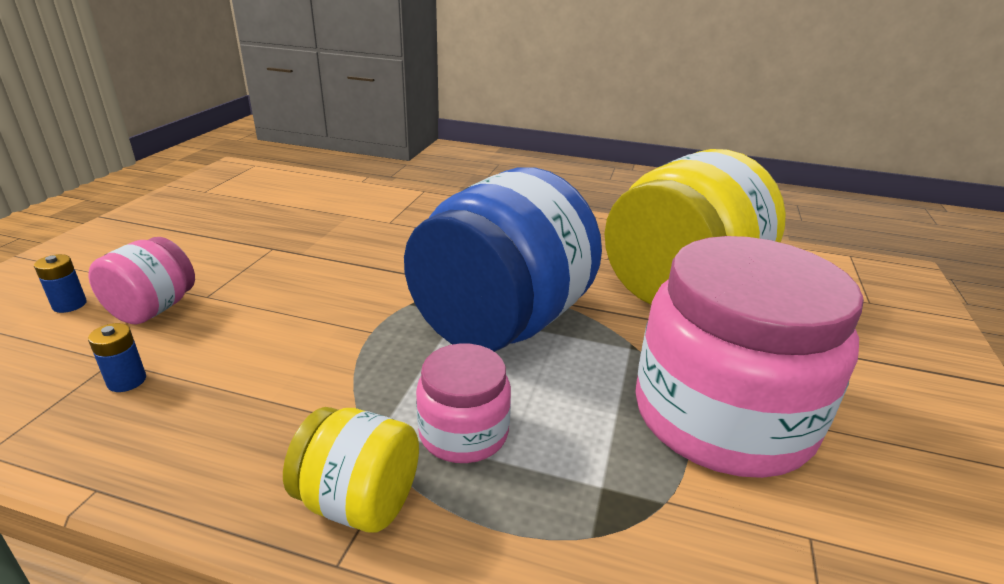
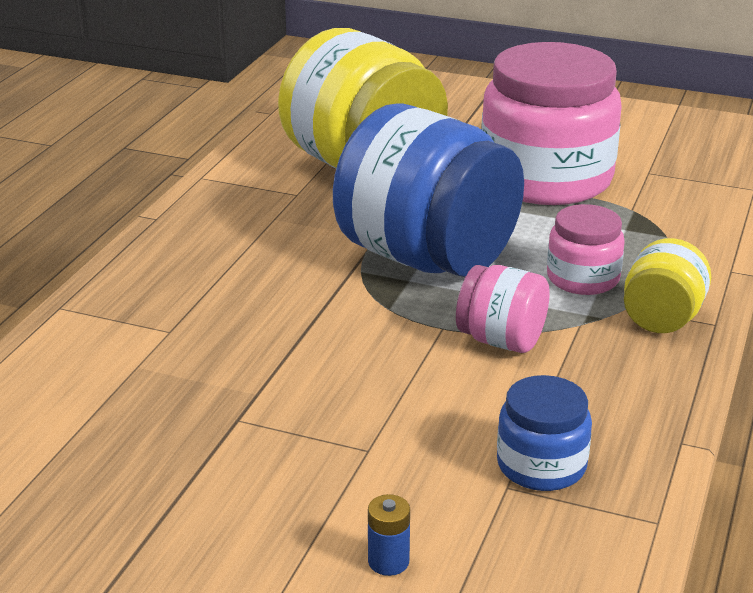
camera: 85 degrees left, 0 degrees up
(127, 381) = (541, 465): blue battery -> blue jar
(153, 309) = (400, 484): pink jar -> pink jar (501, 340)

